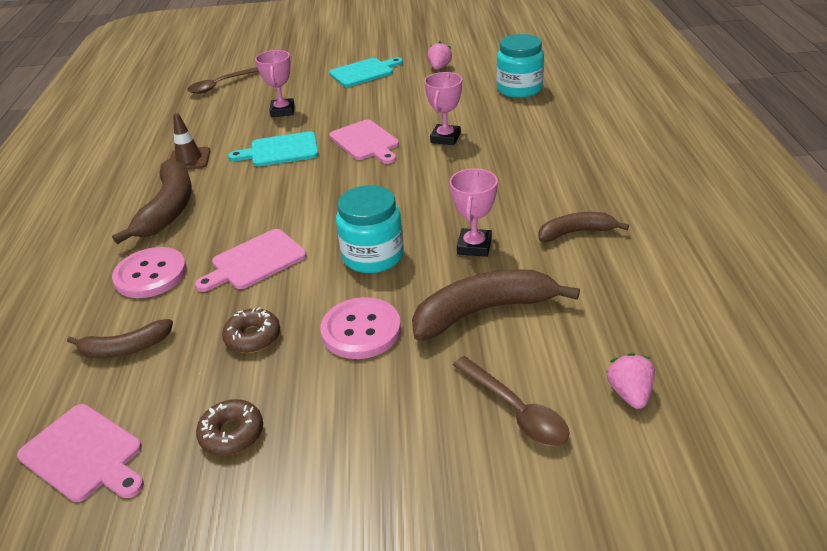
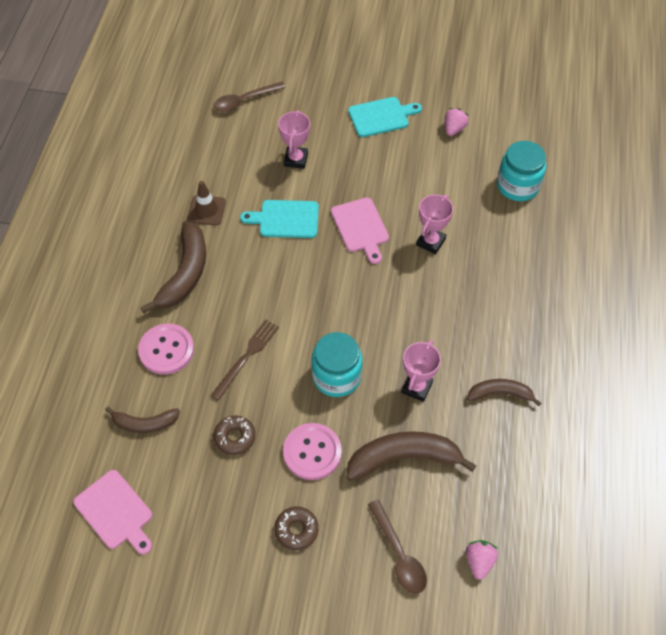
camera: 10 degrees right, 20 degrees up
(232, 434) = (210, 521): brown donut -> brown donut (296, 530)
(255, 261) = (246, 357): pink cutting board -> brown fork

